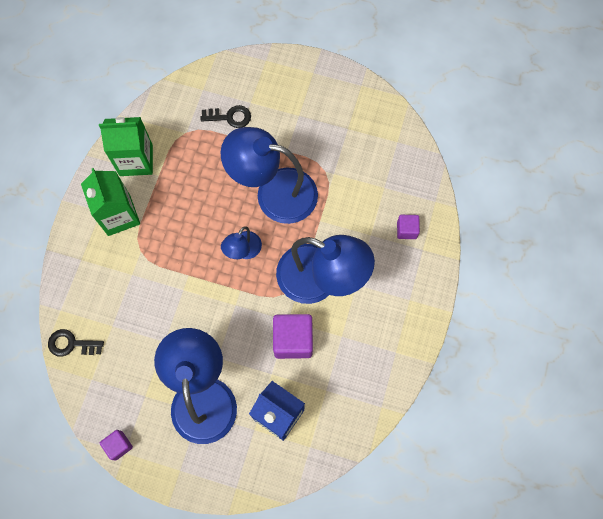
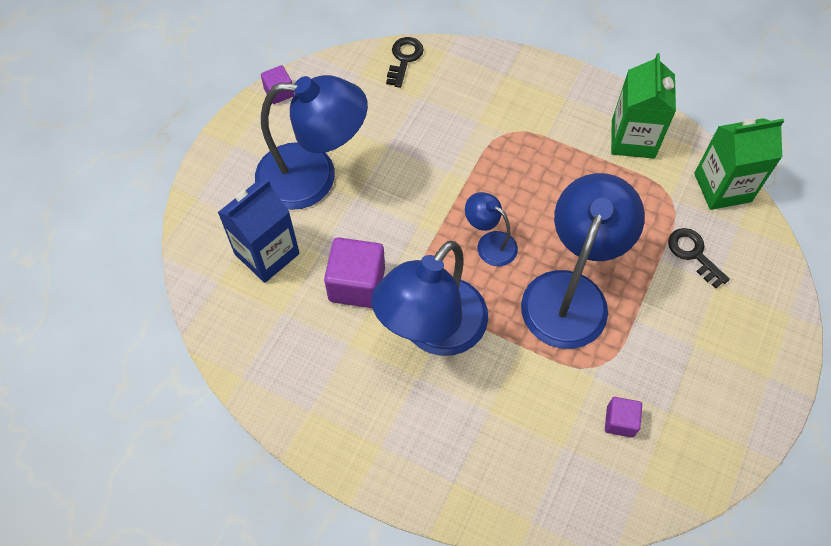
camera: 100 degrees right, 10 degrees down
(119, 215) = (557, 115): green carton -> green carton (722, 187)
(230, 117) = (693, 254): black key -> black key turned 135 degrees clockwise
(406, 230) = (489, 465): purple cube -> purple cube (620, 421)

